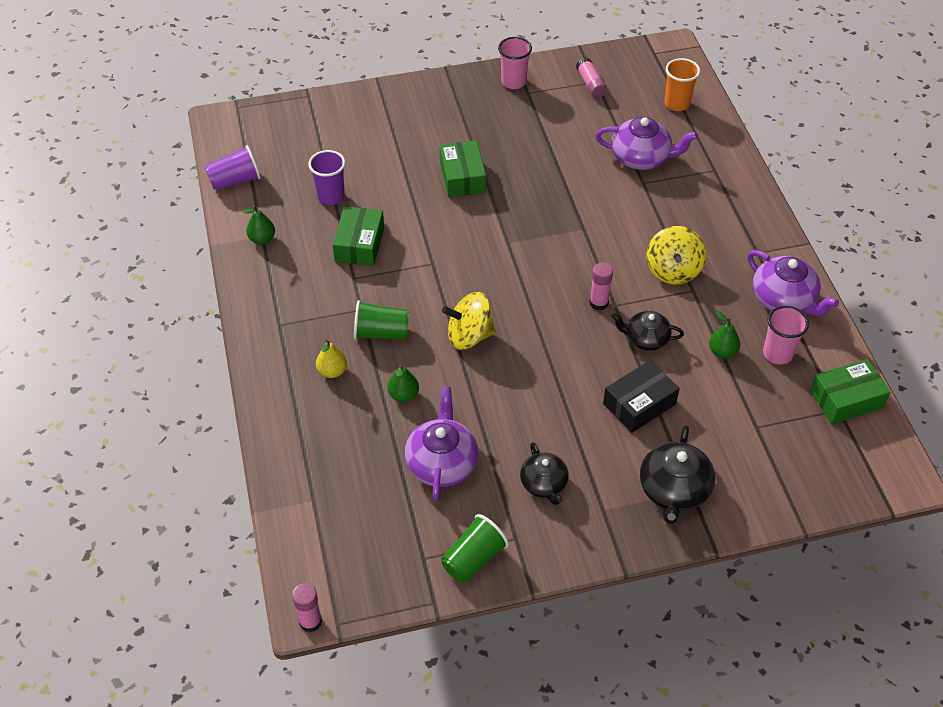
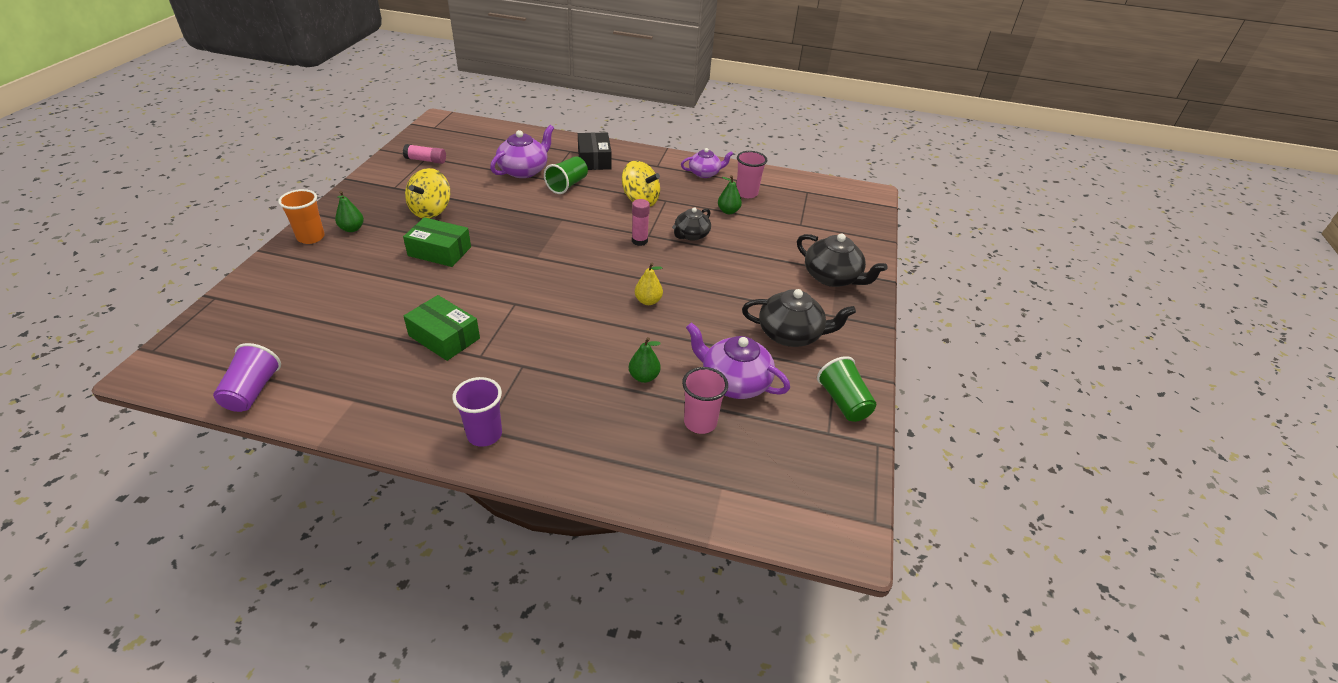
camera: 65 degrees left, 10 degrees down
(262, 239) = (358, 401): green pear -> green pear (352, 229)
(310, 621) = (863, 543): pink glue stick -> none
(331, 197) = (364, 332): purple cup -> purple cup (484, 434)
(332, 371) = (577, 413): yellow pear -> yellow pear (648, 301)
(381, 333) = (561, 363): green cup -> green cup (567, 185)
(469, 336) = (613, 314): yellow spinning top -> yellow spinning top (431, 210)
(513, 82) = (373, 189): pink cup -> pink cup (700, 422)
(544, 484) = (791, 334): black teapot -> black teapot, size x1.53
(639, 404) = (747, 261): black box -> black box (594, 159)
(677, 104) = (493, 139): orange cup -> orange cup (311, 237)
(784, 299) = (705, 173): purple teapot -> purple teapot, size x0.65
(846, 399) = (801, 186): green box -> none

